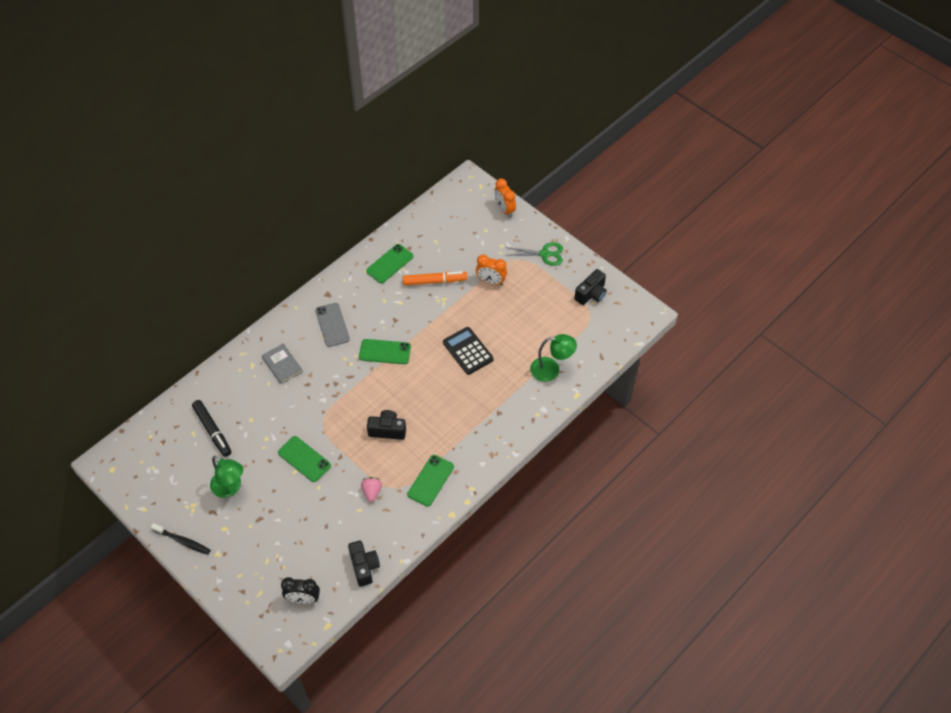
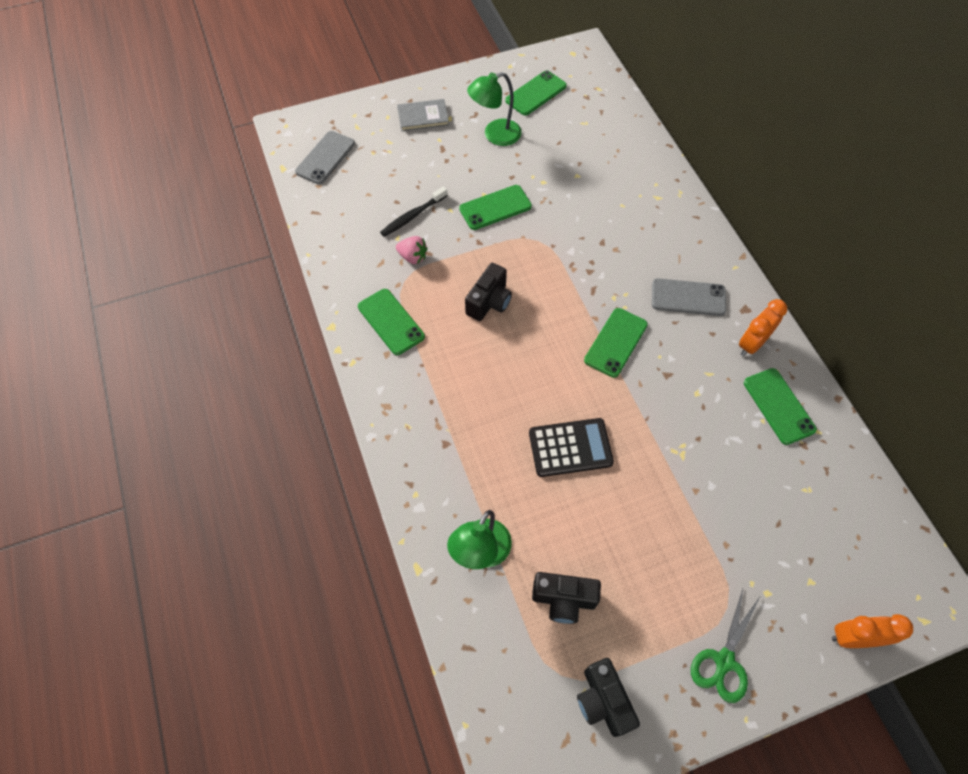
camera: 115 degrees right, 5 degrees up
(171, 478) = (536, 93): none -> green phone
(183, 541) = (455, 85): black toothbrush -> black toothbrush (412, 216)
(212, 430) = (579, 139): black marker -> none
(282, 364) = (645, 226): grey book -> grey book (423, 117)
(303, 599) = (325, 158): black clock -> grey phone
(364, 567) = (325, 219): black camera -> black camera (563, 600)
(434, 281) = (722, 455): orange marker -> none
(491, 281) = (692, 539): orange clock -> orange clock (751, 344)

